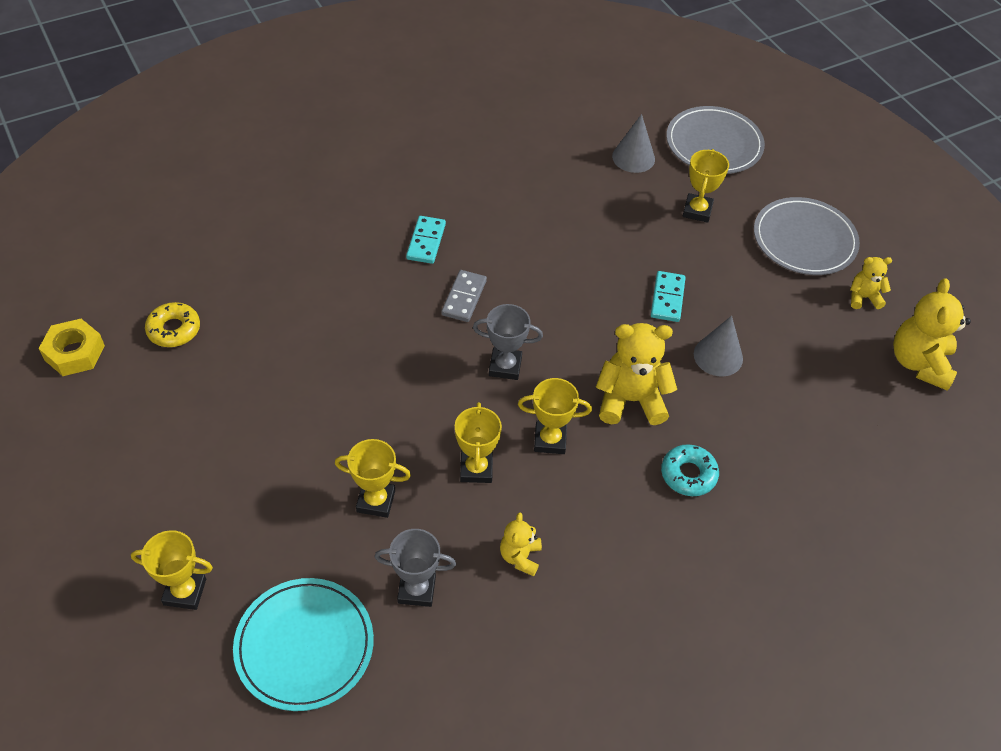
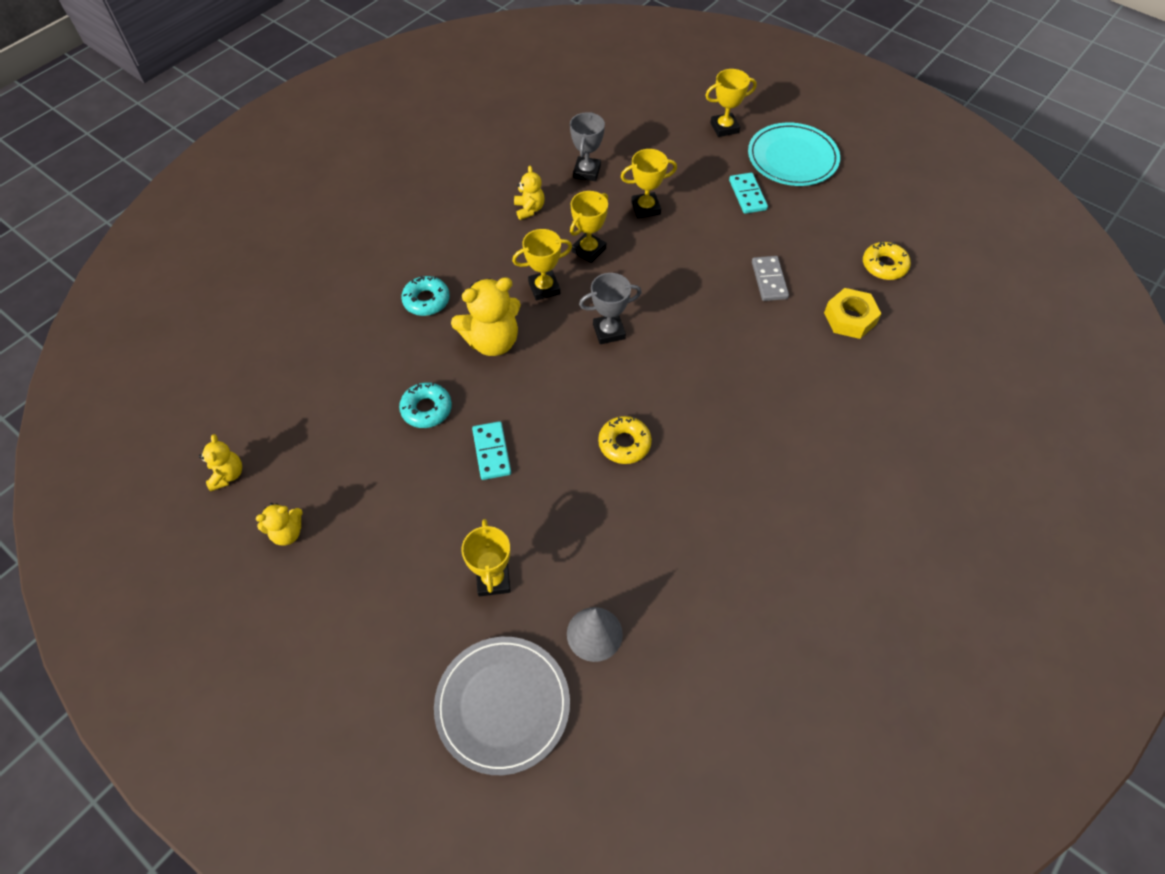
camera: 160 degrees right, 5 degrees up
(74, 353) = (934, 225): yellow nut -> yellow nut (850, 318)
(304, 646) = (635, 127): turquoise plate -> turquoise plate (792, 158)
(416, 589) = (587, 172): grey trophy -> grey trophy turned 60 degrees counterclockwise
(426, 241) = (749, 423): turquoise domino -> turquoise domino (747, 195)
(464, 298) = (679, 379): grey domino -> grey domino (769, 280)
(476, 469) = (588, 250): yellow trophy -> yellow trophy turned 60 degrees clockwise
(545, 264) = (624, 444): none -> yellow donut
(718, 356) = (426, 409): grey cone -> turquoise donut
(804, 240) = (361, 588): grey plate -> none
(919, 363) = (227, 475): yellow teddy bear -> yellow teddy bear, size x0.55

